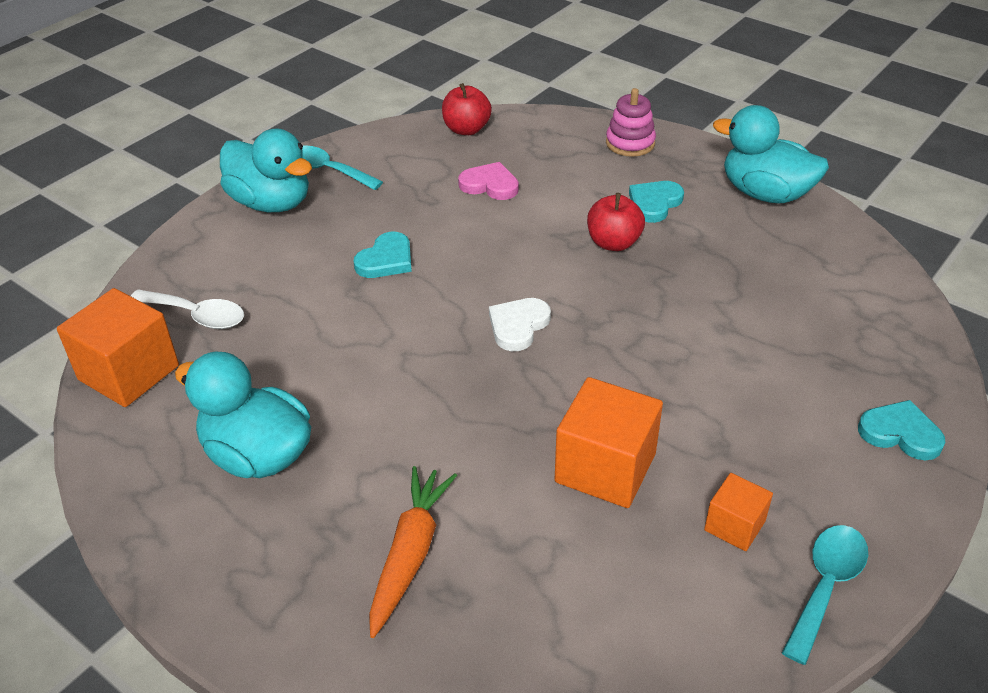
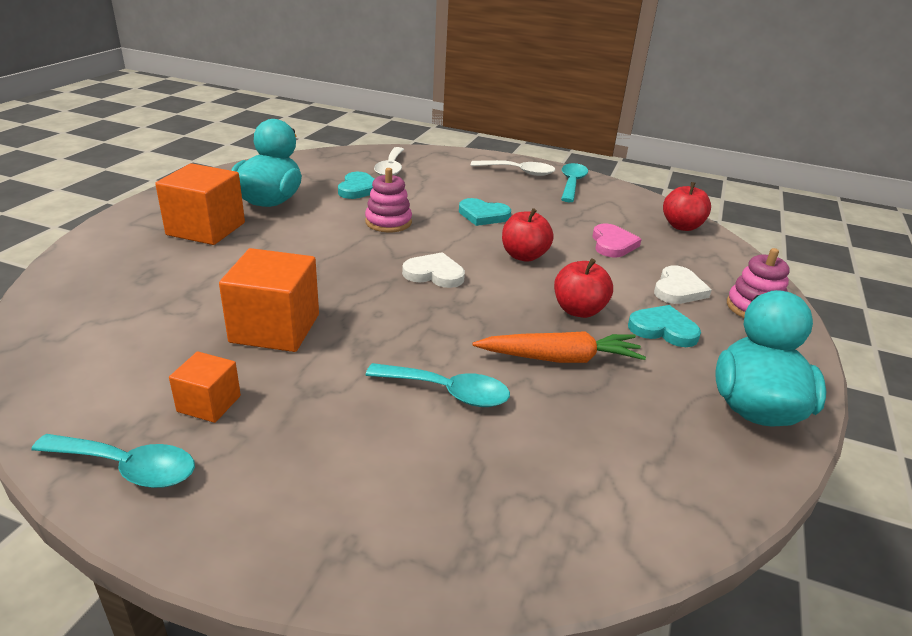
camera: 70 degrees right, 10 degrees down
(129, 373) = (333, 159): orange cube -> orange cube (206, 229)
(271, 203) = (518, 172): turquoise duck -> white spoon
(374, 343) = (388, 222): none -> pink stacking toy
(410, 554) = (184, 258): orange carrot -> orange carrot (559, 358)
(497, 251) = (524, 256): none -> red apple
(589, 173) = (678, 289): none -> white heart
(731, 355) = (447, 392): none -> turquoise spoon
(900, 433) = (360, 533): turquoise heart -> turquoise heart (358, 189)

